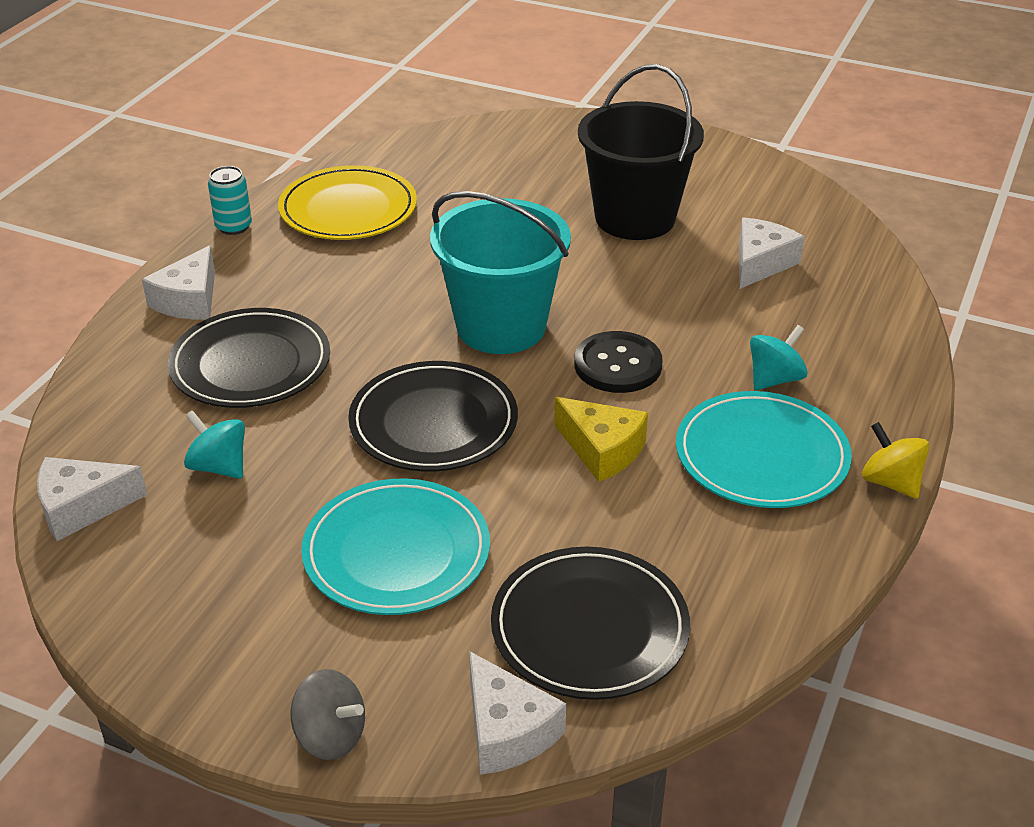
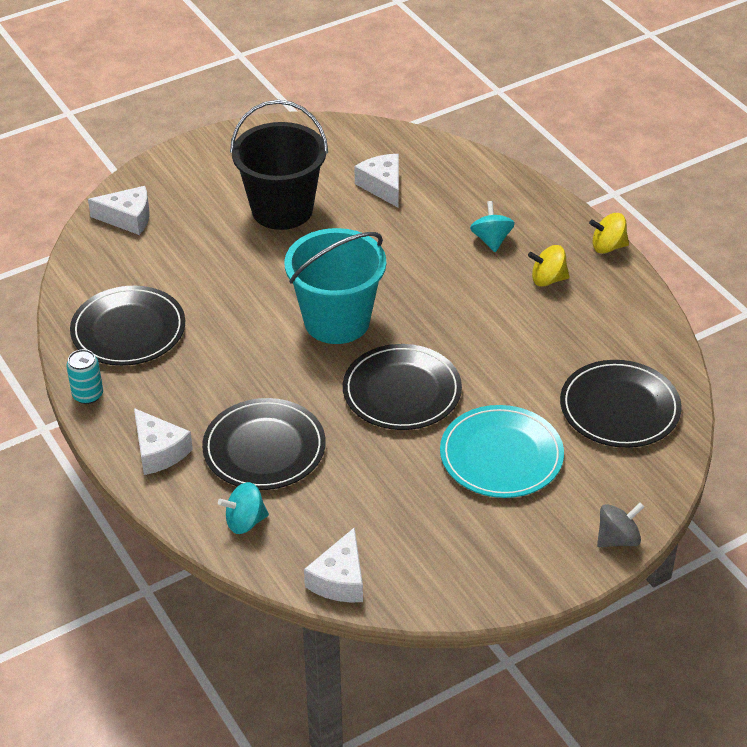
camera: 55 degrees left, 5 degrees up
(219, 466) = (357, 502): turquoise spinning top -> turquoise spinning top (245, 522)
(348, 209) = (128, 330): yellow plate -> black plate
(507, 731) = (664, 471): white cheese -> white cheese (128, 218)
(602, 450) = (489, 335): yellow cheese -> none
(617, 365) = (421, 292): black button -> none
(761, 455) = (548, 279): turquoise plate -> yellow spinning top

